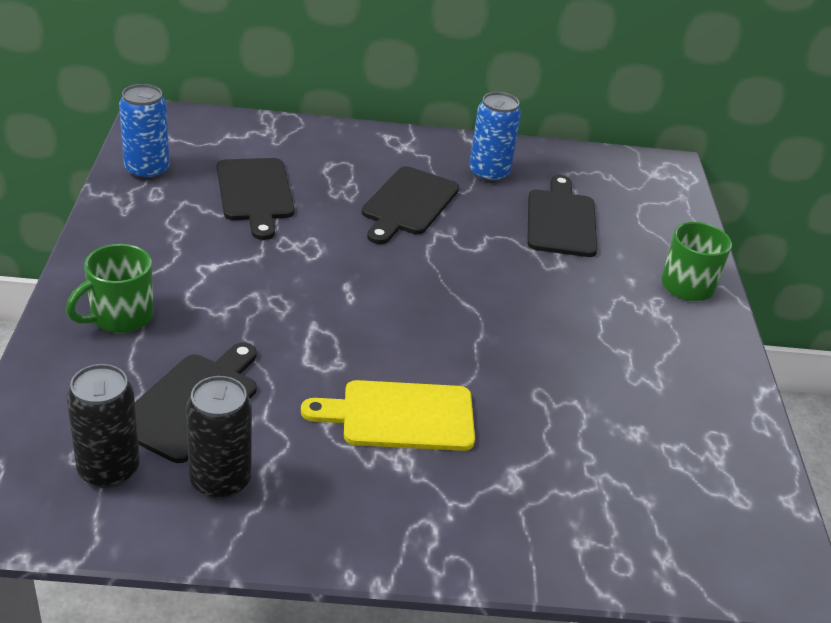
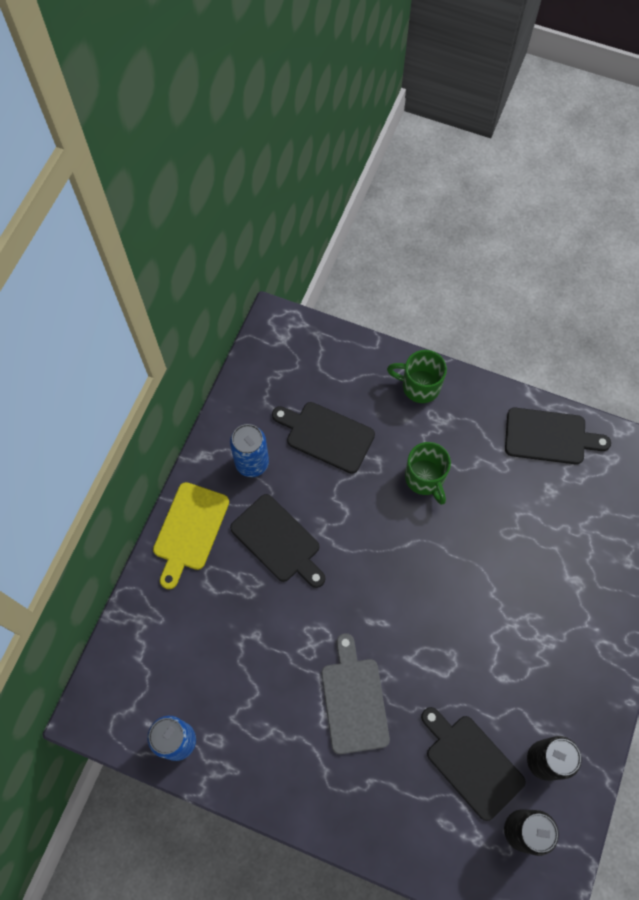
camera: 65 degrees left, 30 degrees up
(120, 317) = (370, 797): green mug -> green mug (425, 478)
(240, 287) = (354, 700): none -> grey cutting board
(255, 193) = (234, 657): black cutting board -> black cutting board (549, 437)
(400, 416) = (509, 629): yellow cutting board -> yellow cutting board (189, 530)

